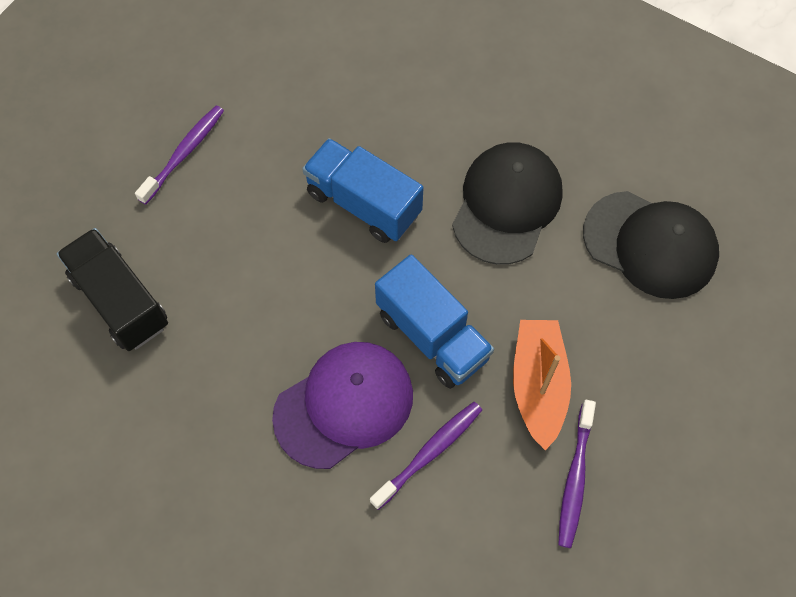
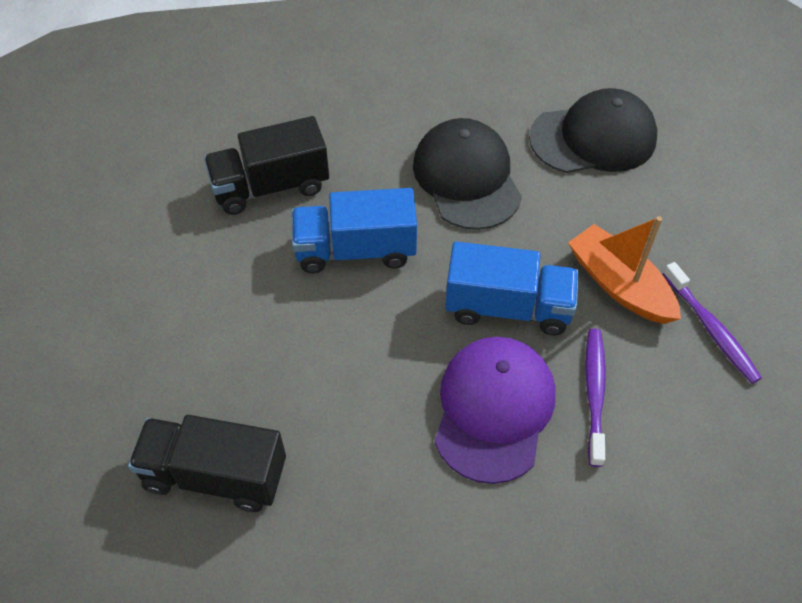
camera: 40 degrees left, 10 degrees down
(184, 153) = (158, 315): purple toothbrush -> none
(349, 105) = (270, 186): none -> black truck

